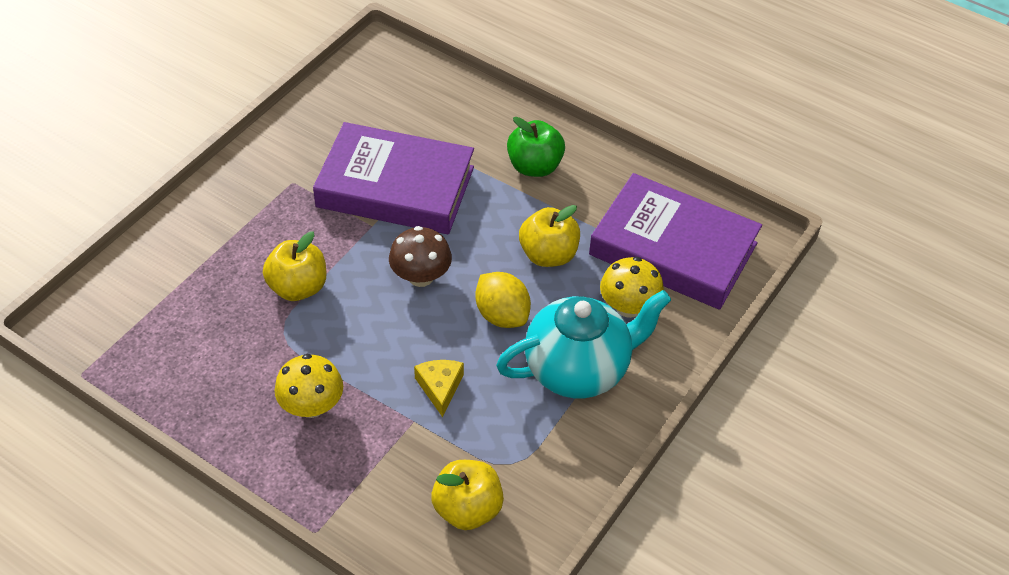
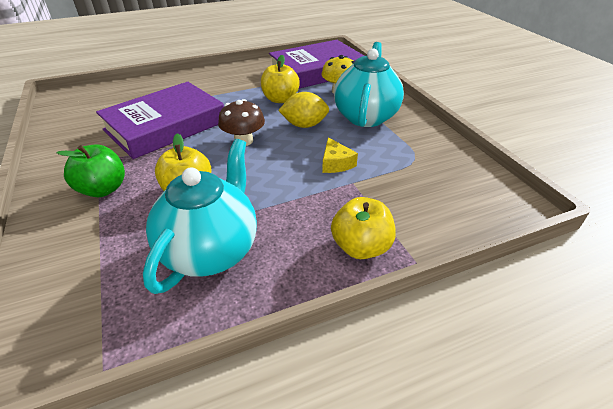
camera: 55 degrees left, 10 degrees down
(231, 359) = (211, 250): none -> turquoise teapot
(311, 406) = (298, 223): yellow mushroom -> none
(440, 388) = (336, 163): yellow cheese -> yellow cheese turned 135 degrees counterclockwise
(467, 509) = (440, 186): yellow apple -> yellow apple (361, 247)
(534, 166) = (218, 84): green apple -> green apple (103, 189)

